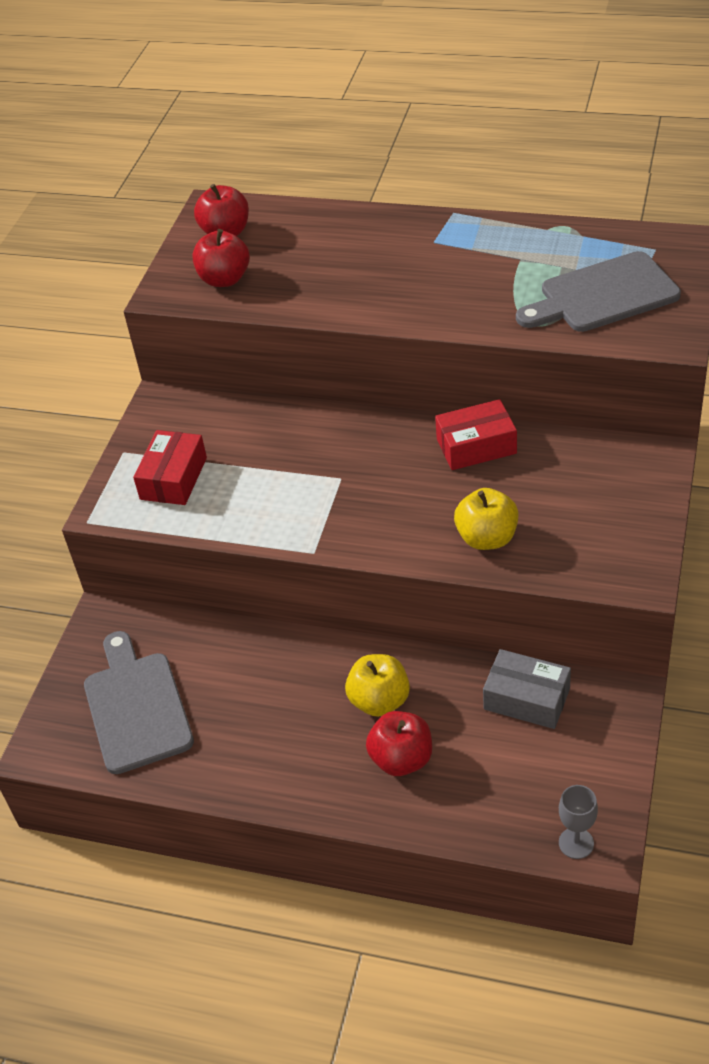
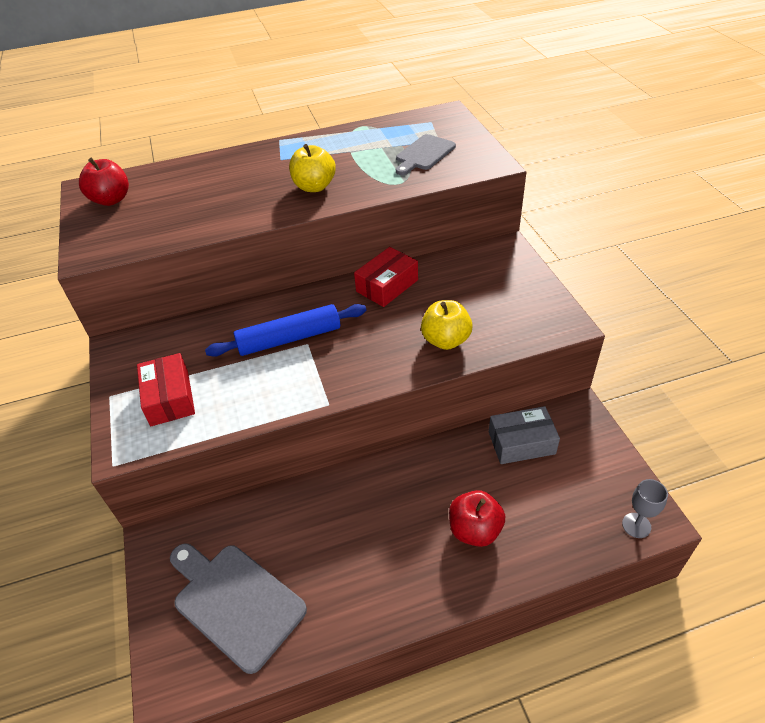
camera: 35 degrees left, 0 degrees up
(224, 279) = (134, 229): red apple -> none
(327, 464) = (289, 338): none -> blue rolling pin
(379, 701) = (425, 495): yellow apple -> yellow apple (314, 187)
(602, 295) = (424, 154): grey cutting board -> grey cutting board, size x0.64

